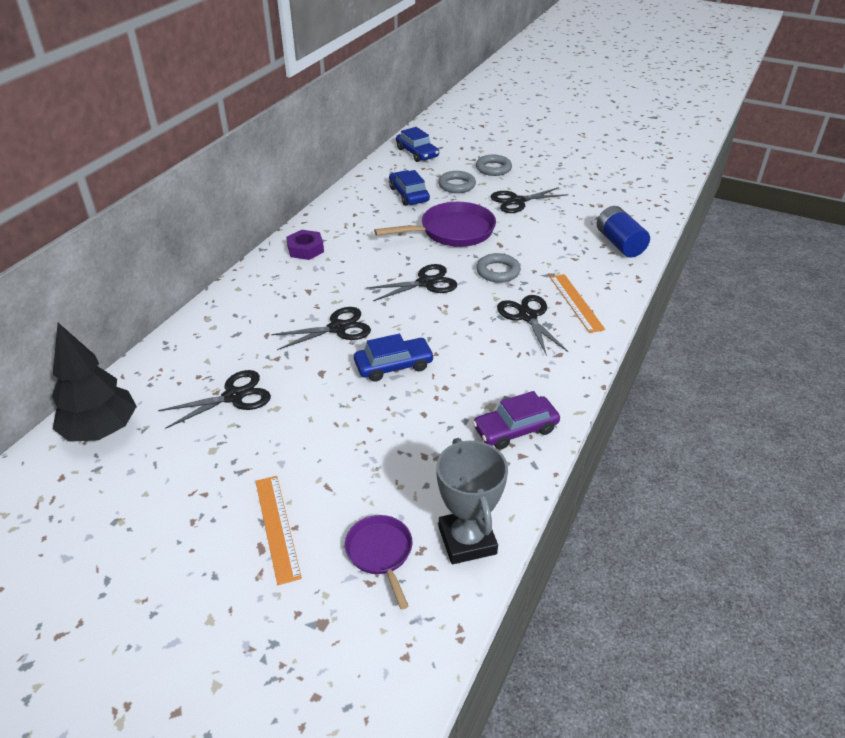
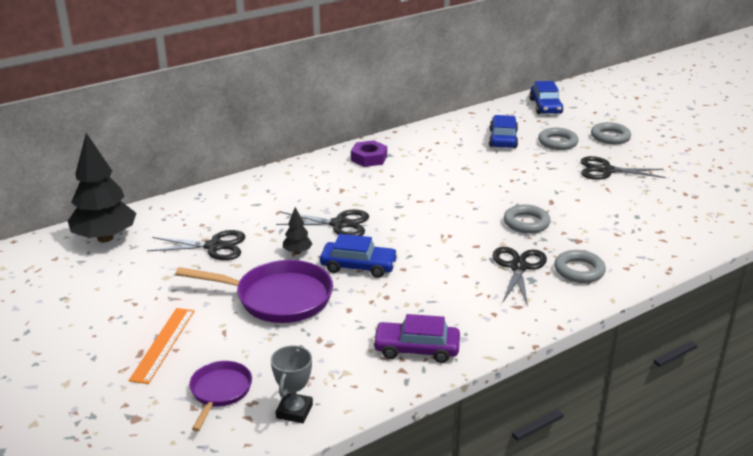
camera: 30 degrees right, 10 degrees down
(323, 372) = (297, 252): none -> black tree
(426, 283) = (449, 212): black scissors -> none
(452, 231) = (515, 179): purple pan -> purple pan (278, 298)
(467, 540) = (294, 411): grey trophy -> grey trophy, size x0.64
(576, 302) = (579, 270): orange ruler -> grey ring
(619, 244) = (680, 235): blue battery -> none

